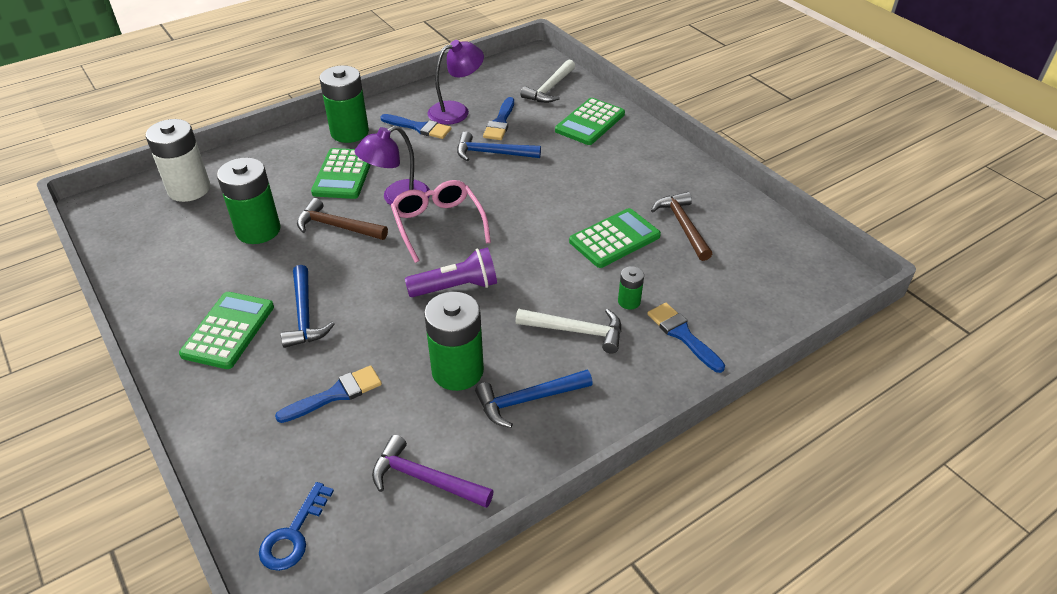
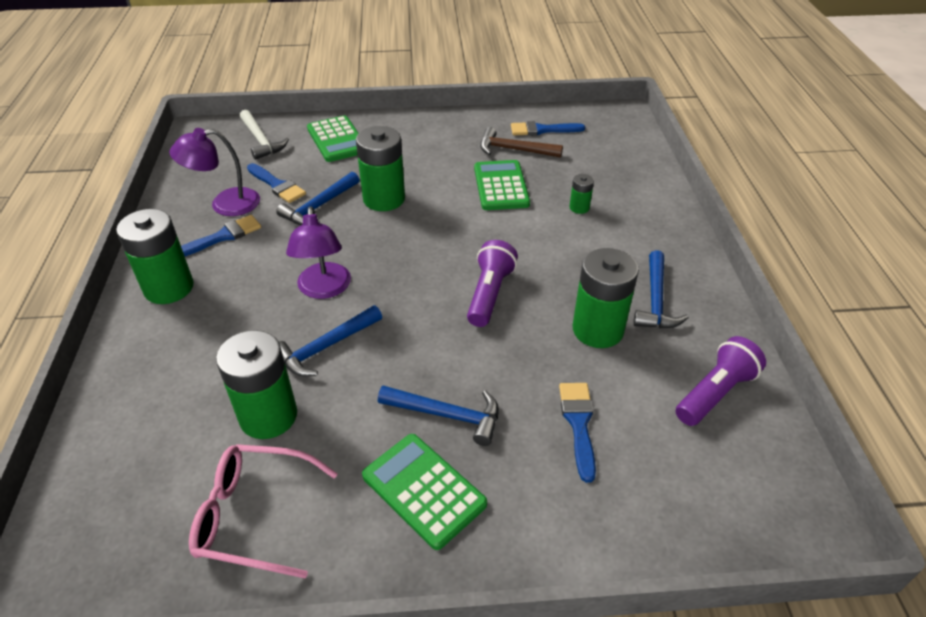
camera: 60 degrees left, 0 degrees up
(189, 189) = (115, 465): white battery -> none
(293, 534) = (744, 509): blue key -> none
(337, 226) = (326, 347): brown hammer -> blue hammer
(343, 174) = (240, 315): green calculator -> none
(425, 479) = (715, 393): purple hammer -> purple flashlight
(438, 224) = (391, 275): pink glasses -> pink glasses (254, 515)
(456, 111) = (225, 204): purple lamp -> purple lamp turned 105 degrees counterclockwise
(532, 181) = (384, 199): none -> green battery
(576, 331) = (593, 246): white hammer -> none
(682, 335) = (632, 198): blue brush -> blue brush (542, 130)

